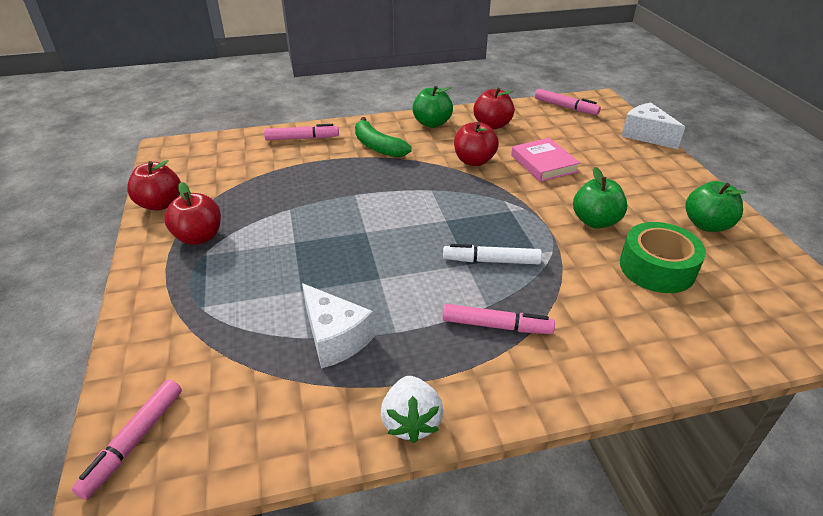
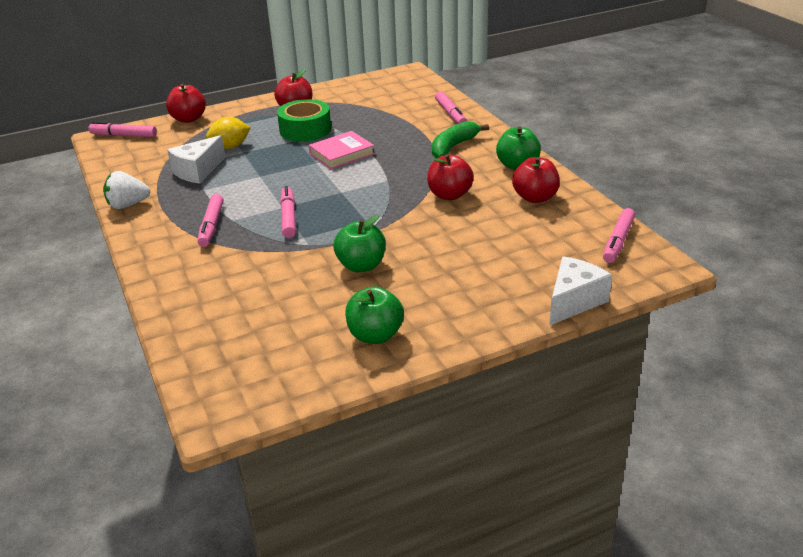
camera: 80 degrees right, 5 degrees down
(160, 204) = (331, 89): red apple -> red apple (188, 119)
(275, 303) = (230, 147): none -> yellow lemon
(491, 261) = (288, 217): white marker -> pink marker
(543, 163) = (463, 233): pink book -> pink book (342, 154)
(657, 268) = (293, 299): green tape -> green tape (305, 130)

